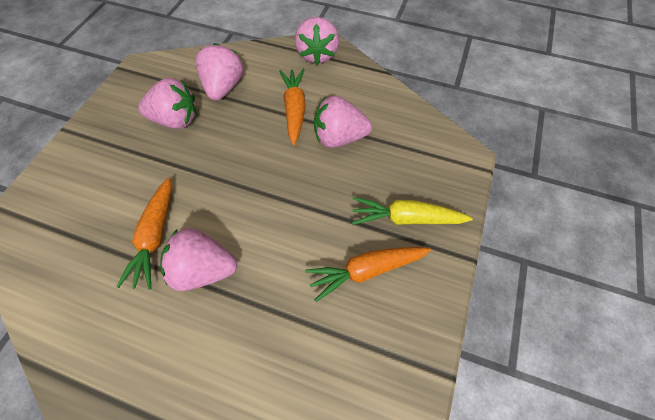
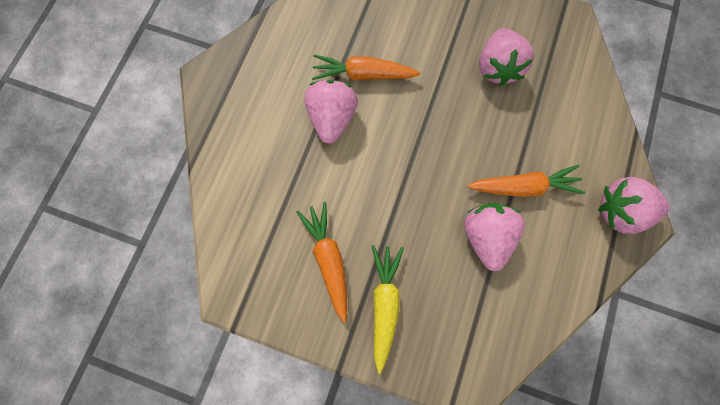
camera: 90 degrees right, 15 degrees up
(223, 87) = (549, 108): pink strawberry -> none

